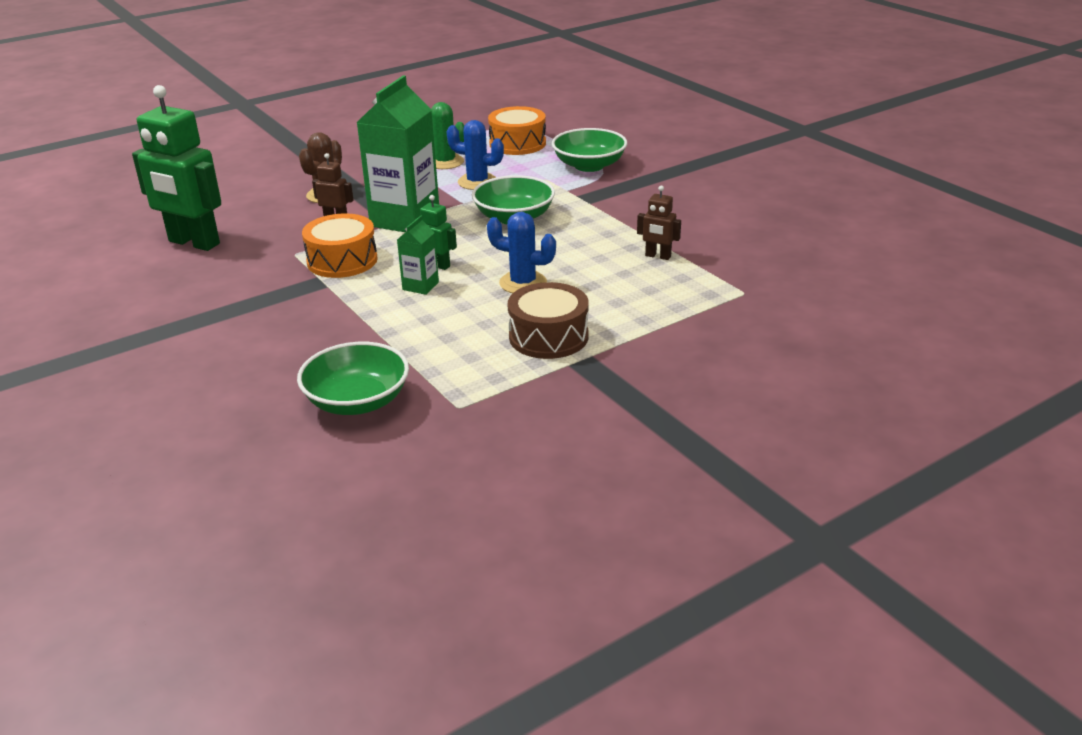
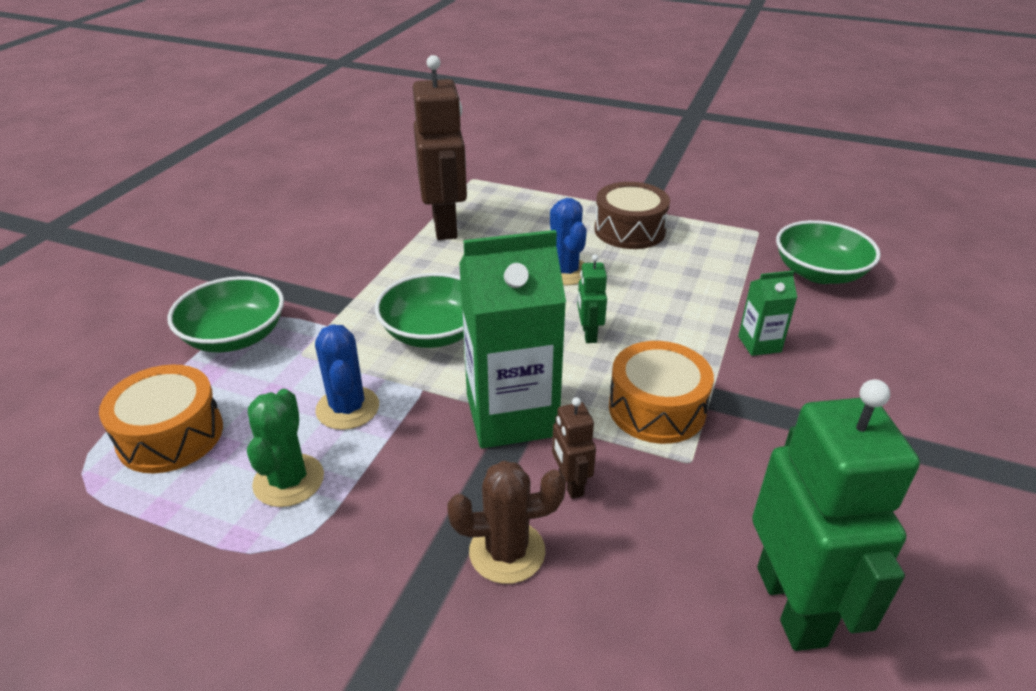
camera: 125 degrees left, 5 degrees up
(420, 286) = (638, 325): green carton -> green carton (759, 344)
(658, 256) = (445, 226): brown robot -> brown robot, size x2.20

